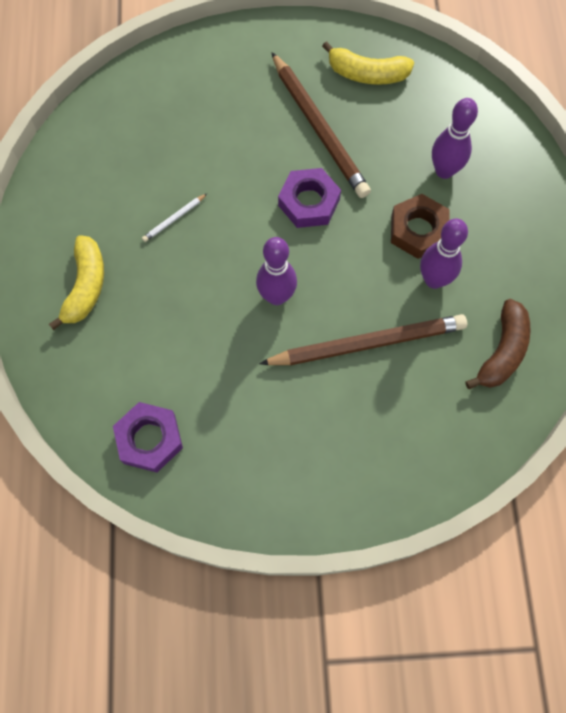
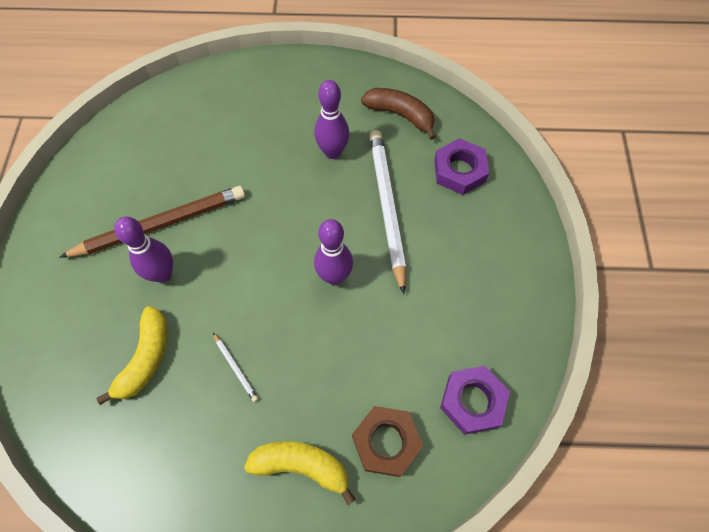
camera: 85 degrees left, 5 degrees down
(309, 202) = (240, 240): purple nut -> purple nut (459, 170)
(367, 74) = (110, 178): yellow banana -> yellow banana (146, 358)
(367, 343) = (387, 207): brown pencil -> white pencil
(418, 230) = (284, 157): brown nut -> brown nut (386, 442)
(444, 171) = (229, 131): purple bowling pin -> purple bowling pin (163, 274)

